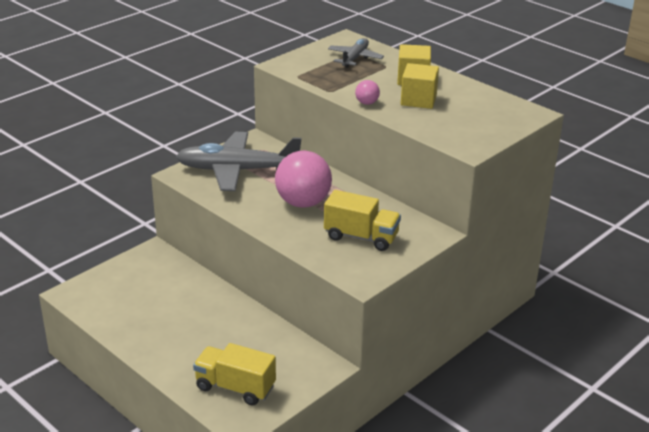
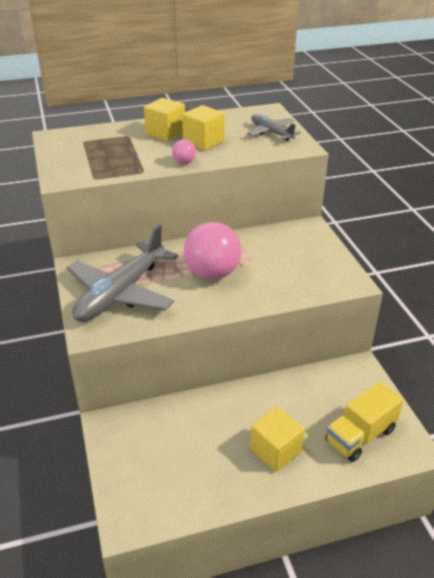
camera: 60 degrees left, 5 degrees up
(184, 343) = (275, 450): none -> yellow cube
(355, 58) = (96, 143): grey plane -> grey plane (271, 133)
(361, 237) = (289, 262): yellow truck -> none

